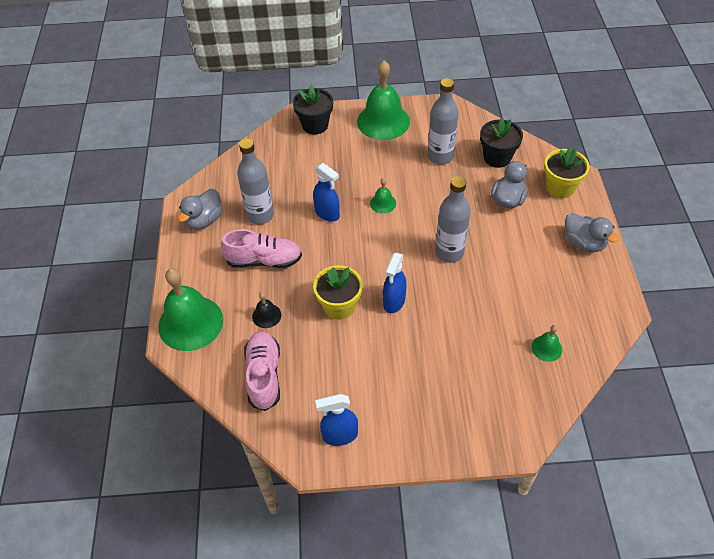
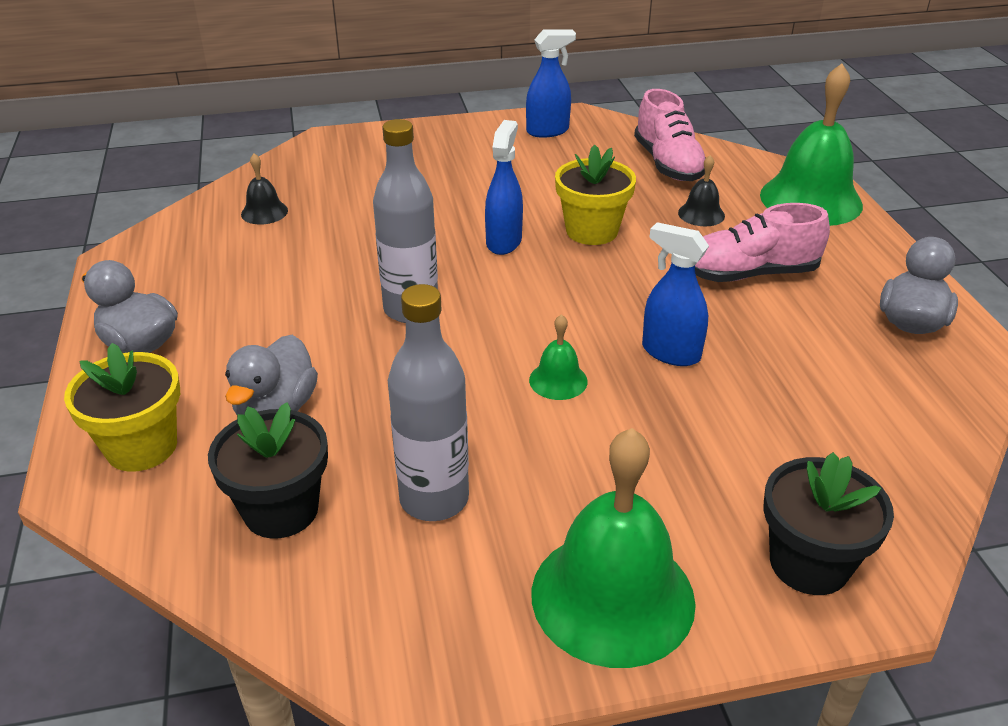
camera: 170 degrees right, 15 degrees down
(260, 215) = (806, 338): grey bottle -> none
(546, 348) = (264, 212): green bell -> black bell

